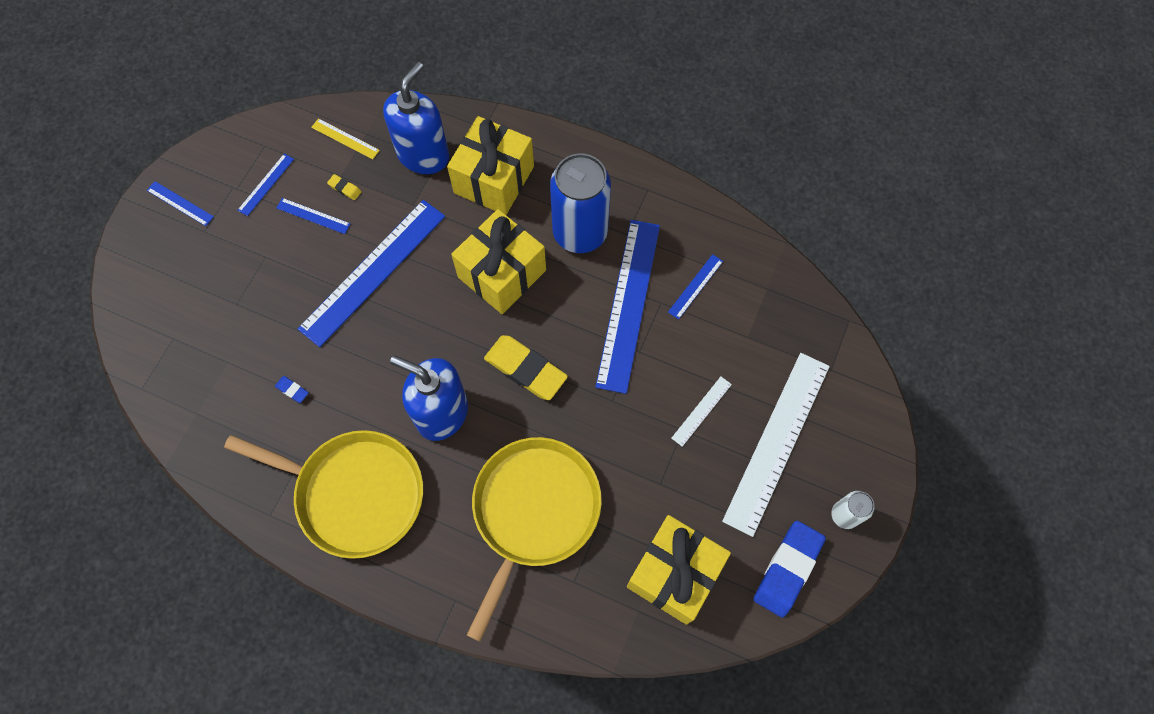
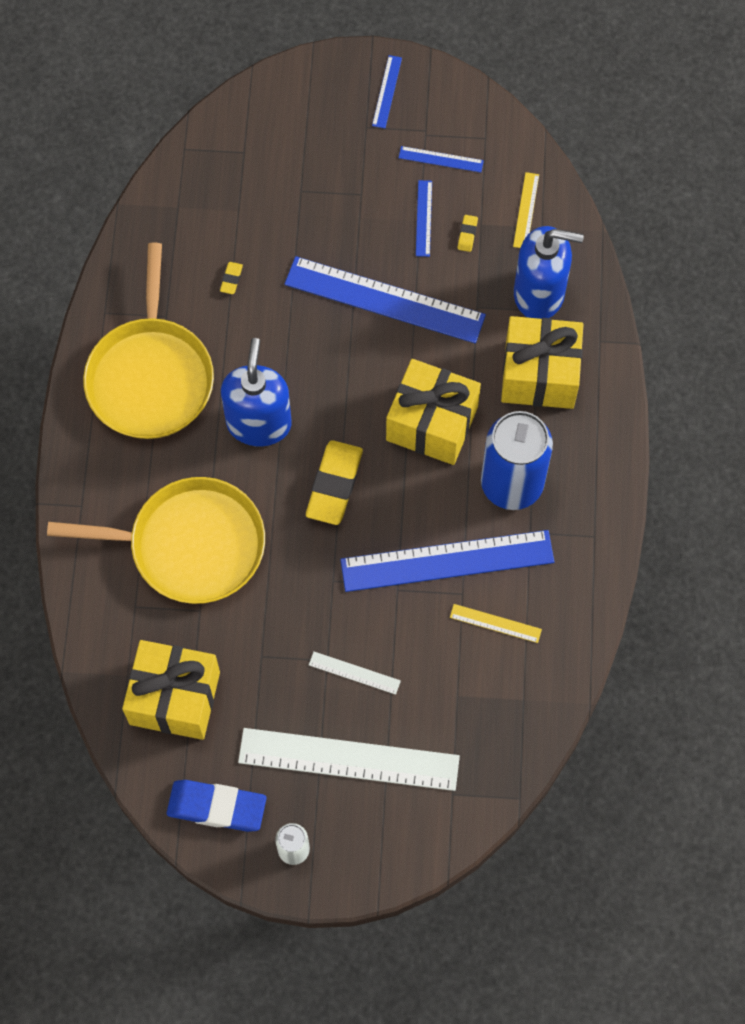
camera: 70 degrees right, 0 degrees up
(292, 390) = (231, 279): blue eraser -> yellow eraser
(695, 286) = (495, 623): blue ruler -> yellow ruler

